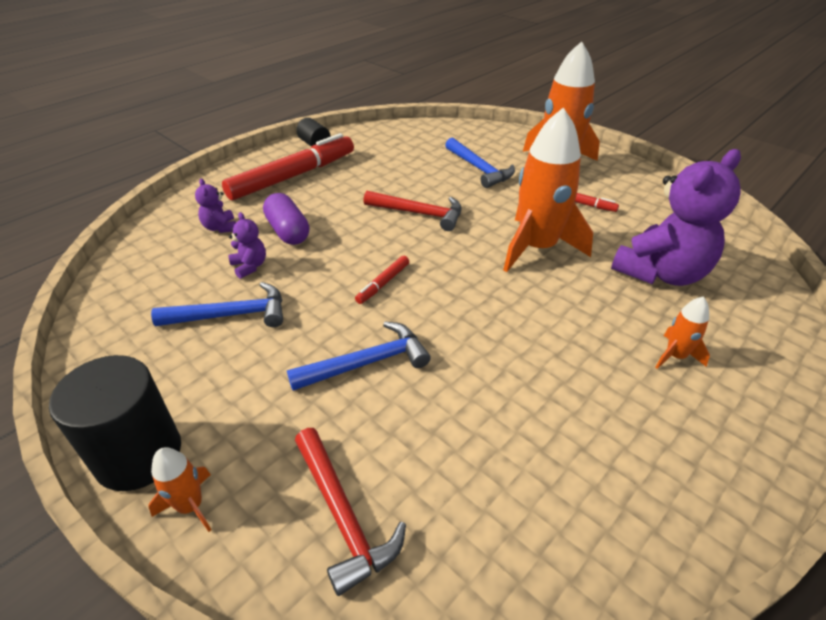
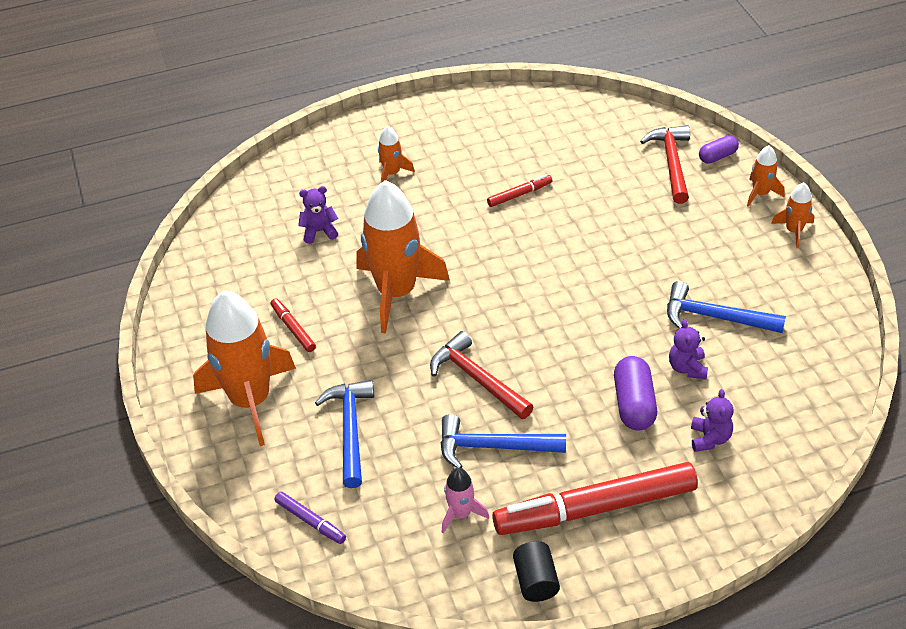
camera: 150 degrees left, 5 degrees up
(138, 455) = (794, 231): black cylinder -> orange rocket
(272, 562) = (717, 156): none -> purple capsule
(366, 363) = (617, 240): blue hammer -> blue hammer (493, 447)
(376, 155) = (461, 514): none -> pink rocket
(383, 283) = (567, 303): red marker -> red marker (519, 194)
(459, 134) = (310, 521): none -> purple marker
(661, 273) = (319, 231): purple teddy bear -> purple teddy bear, size x0.43

